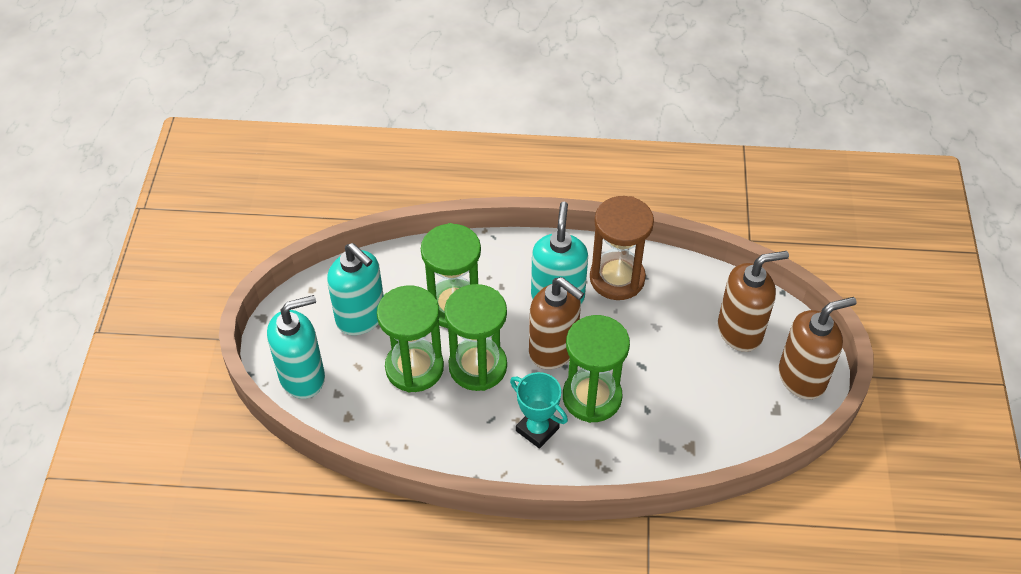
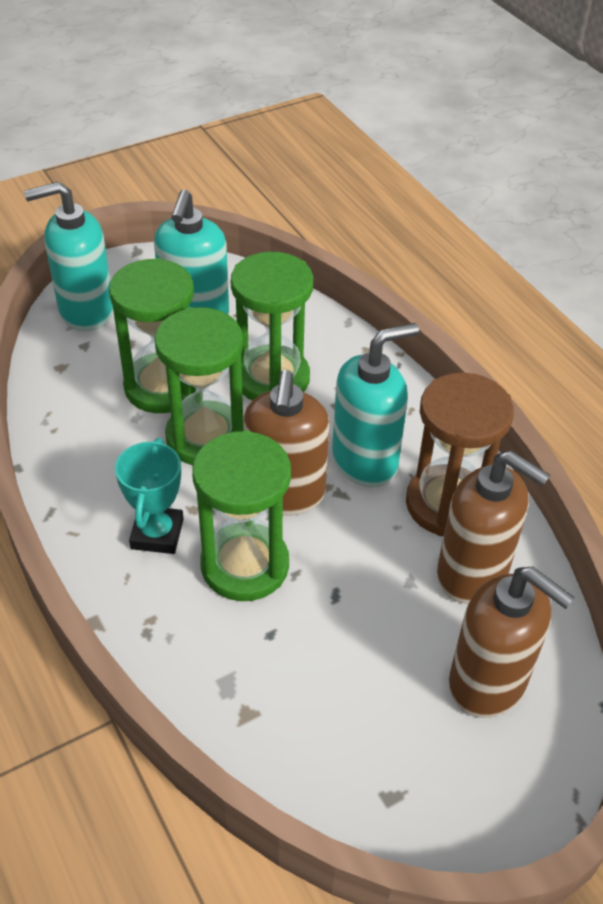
camera: 55 degrees right, 5 degrees down
(303, 377) = (86, 311): turquoise soap dispenser -> turquoise soap dispenser turned 135 degrees clockwise
(802, 377) = (476, 806): brown soap dispenser -> brown soap dispenser (473, 574)

